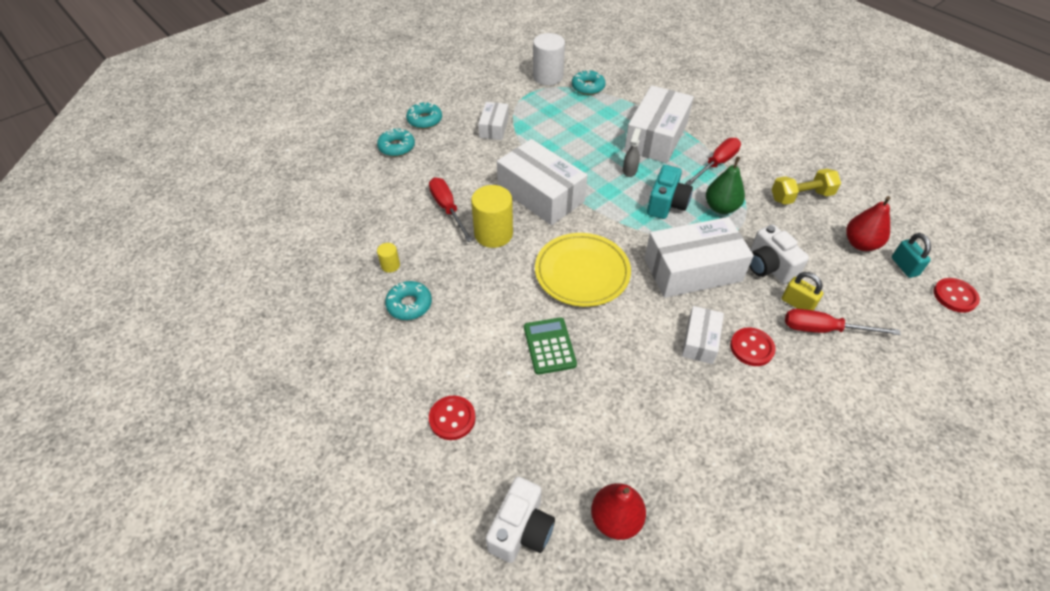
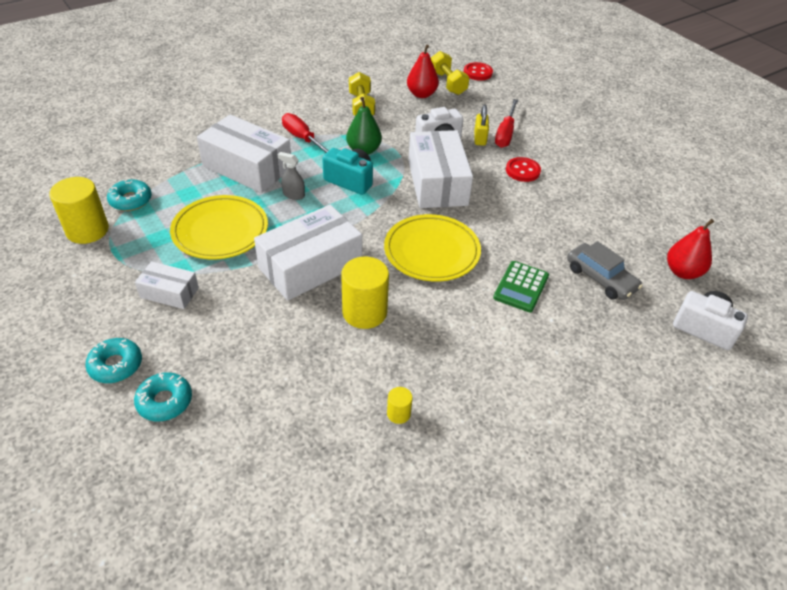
camera: 85 degrees left, 5 degrees down
(409, 304) = (462, 396): turquoise donut -> none
(448, 209) = (312, 351): red screwdriver -> none
(452, 418) = (607, 366): red button -> none
(548, 77) = (87, 230): white cylinder -> yellow cylinder
(549, 346) = (521, 287): green calculator -> green calculator turned 60 degrees counterclockwise
(567, 138) = (220, 231): none -> yellow plate
(580, 422) = (600, 278): none -> grey car
(700, 341) = (515, 195): white box -> none
(797, 304) = (480, 139): yellow padlock -> yellow padlock turned 45 degrees counterclockwise
(904, 266) = (447, 83): turquoise padlock -> yellow dumbbell

